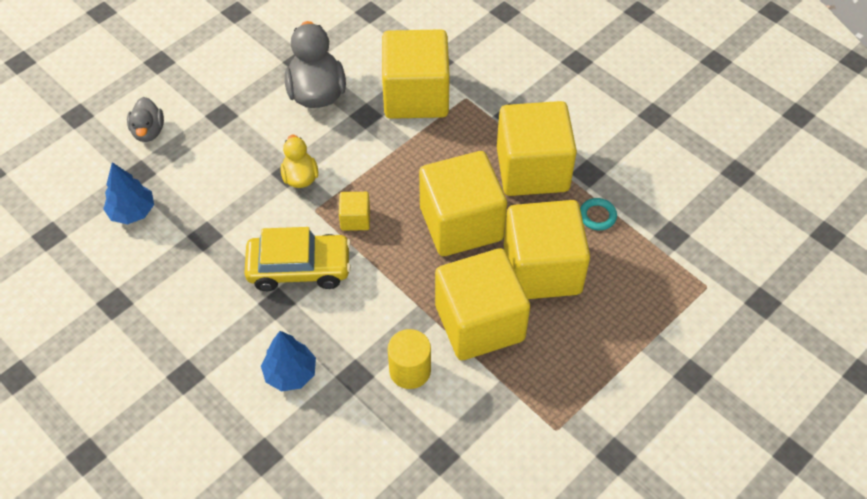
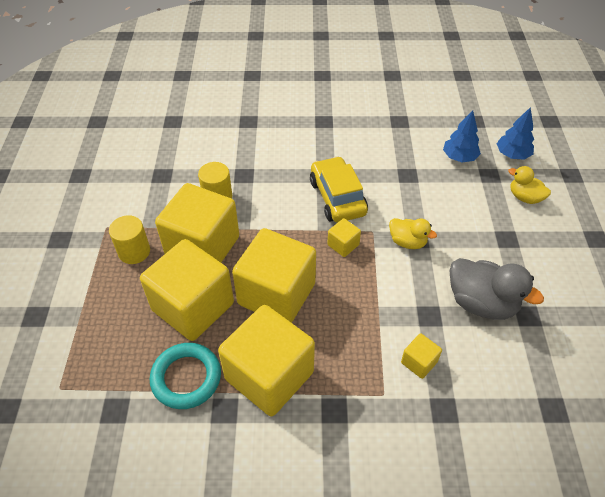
camera: 135 degrees right, 5 degrees down
(148, 131) = (524, 197): grey duck -> yellow duck
(290, 373) = (277, 154): blue tree -> blue tree (512, 155)
(299, 268) = (337, 197): yellow car -> yellow car turned 120 degrees clockwise
(416, 96) = (419, 362): yellow cube -> yellow cube, size x0.42
(550, 373) = (134, 251): none -> yellow cylinder
(597, 216) = (186, 378): turquoise ring -> turquoise ring, size x1.91

